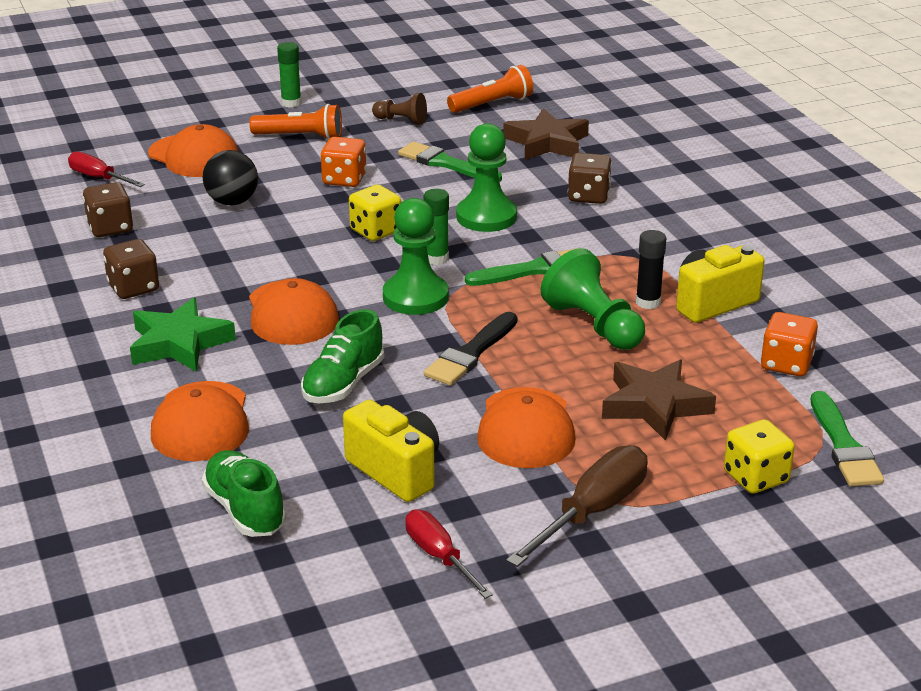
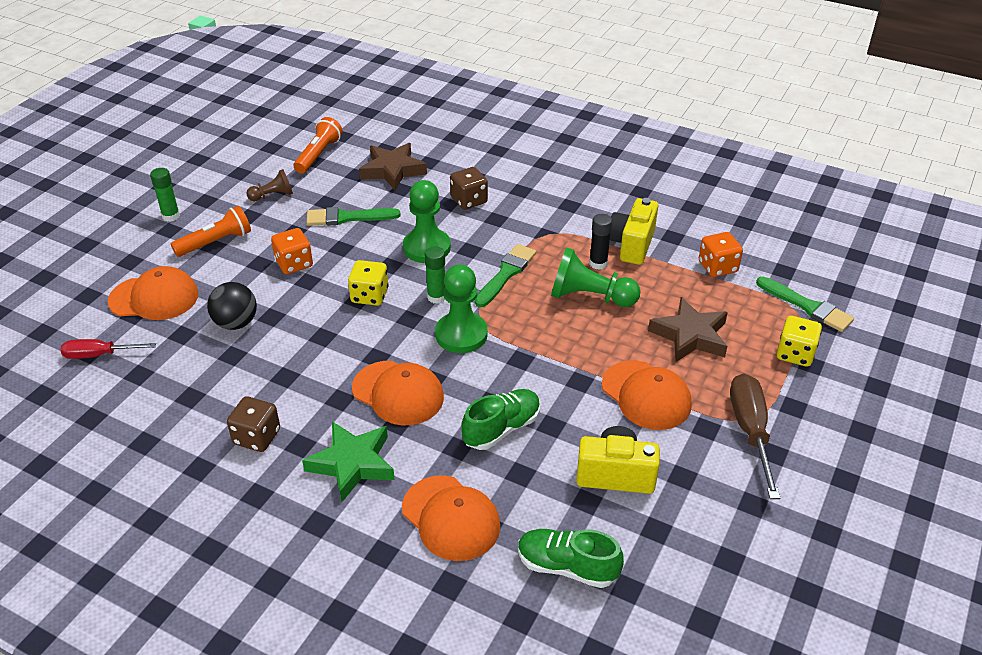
camera: 40 degrees left, 10 degrees up
(110, 228) = (169, 395): brown dice -> none
(343, 383) = (502, 429): green shoe -> green shoe turned 120 degrees counterclockwise
(439, 556) = (715, 519): red screwdriver -> none
(471, 353) = (548, 359): black brush -> none

